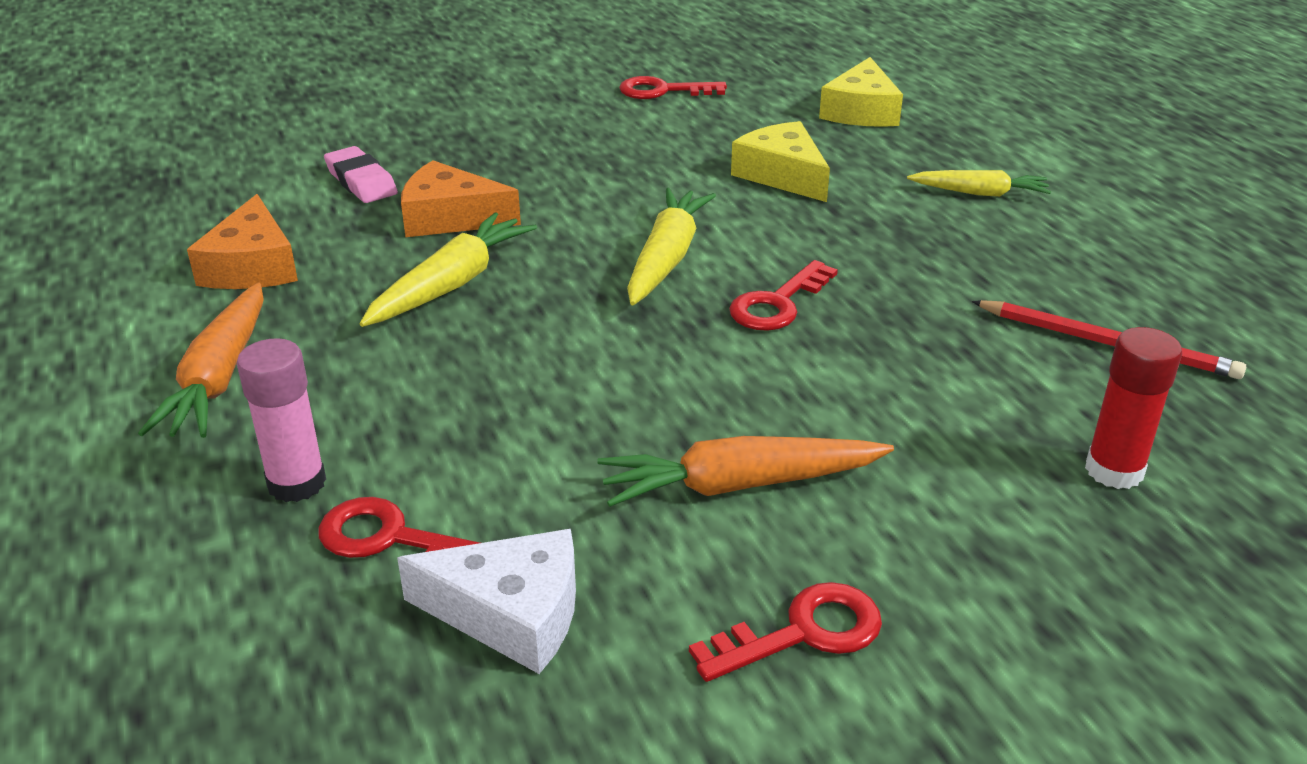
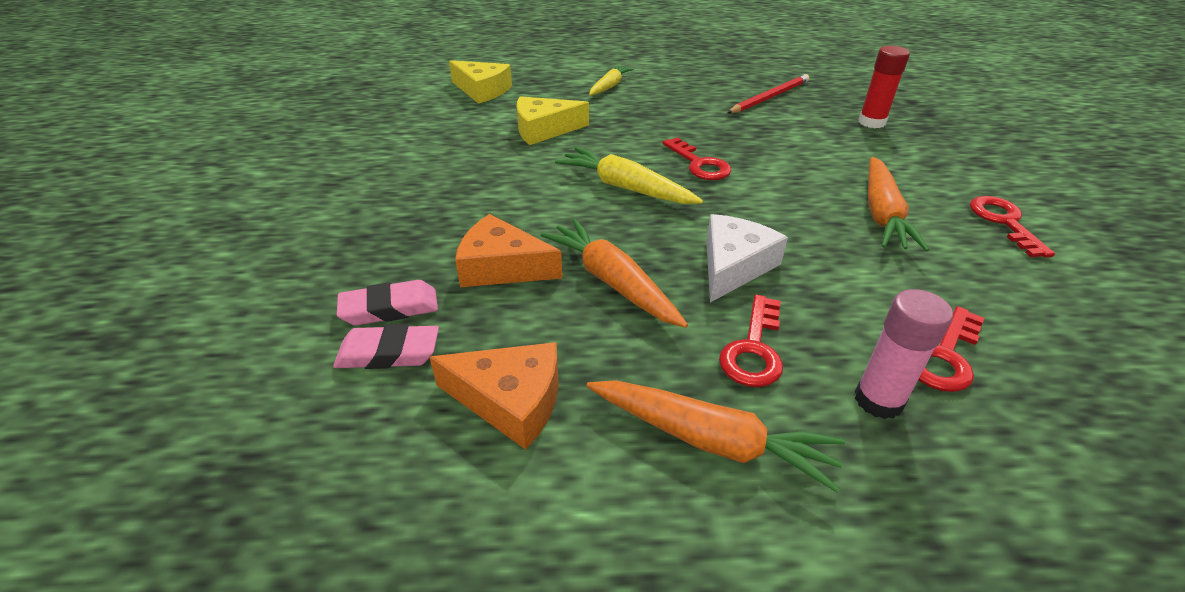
camera: 70 degrees left, 5 degrees up
(300, 198) = (388, 353): none -> pink eraser
(450, 218) = (502, 267): orange cheese -> orange cheese turned 75 degrees clockwise
(451, 284) = (612, 282): yellow carrot -> orange carrot
(511, 614) = (1012, 314): white cheese -> white cheese (733, 266)
(663, 91) = (376, 141): red key -> red key (754, 349)

